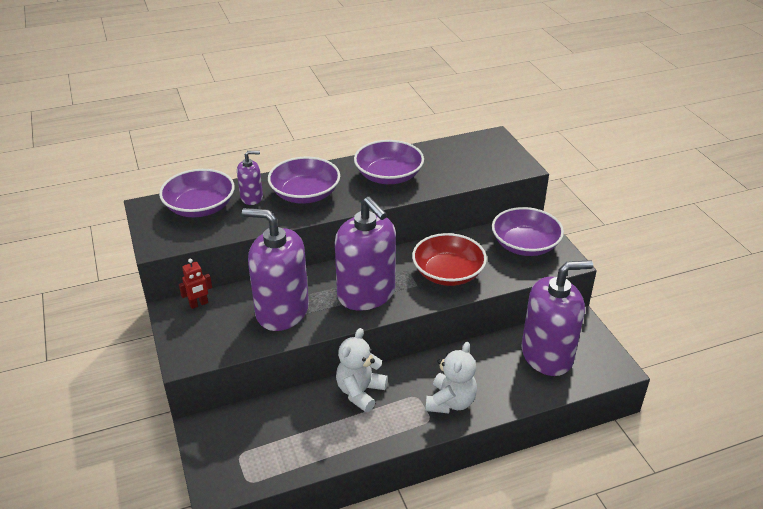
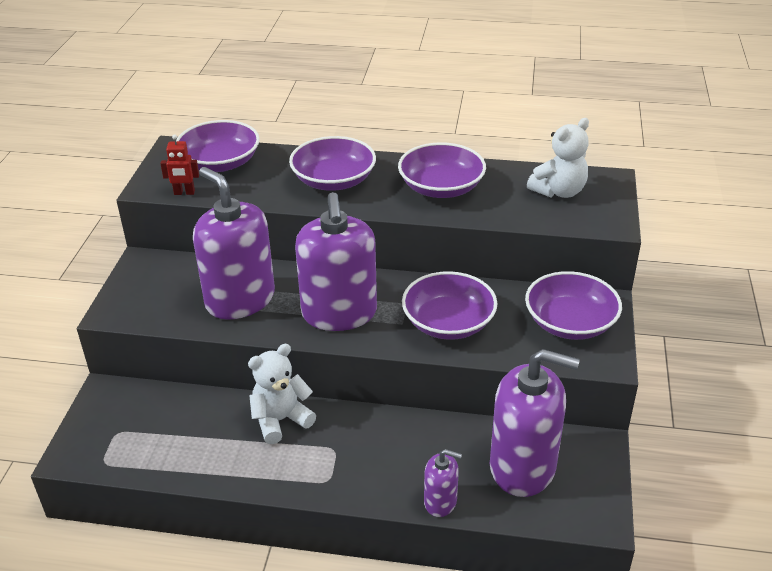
camera: 30 degrees right, 0 degrees up
(199, 304) = (170, 264): red robot -> red robot (184, 193)
(251, 197) = (277, 168): purple soap dispenser -> purple soap dispenser (440, 502)
(448, 273) = (448, 323): red bowl -> purple bowl
(450, 402) = (366, 472): white teddy bear -> white teddy bear (559, 191)

